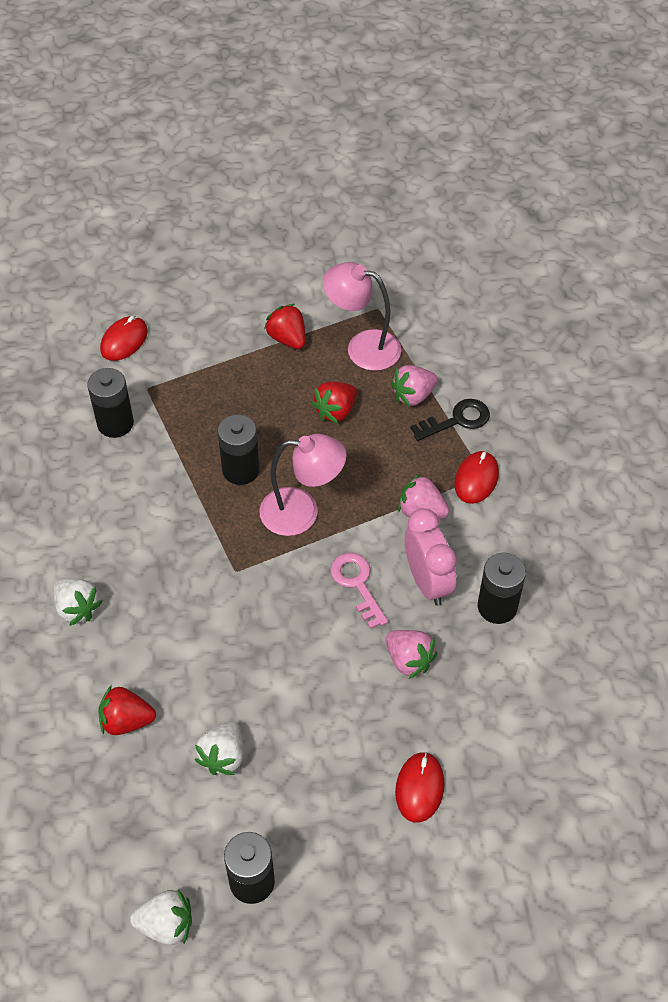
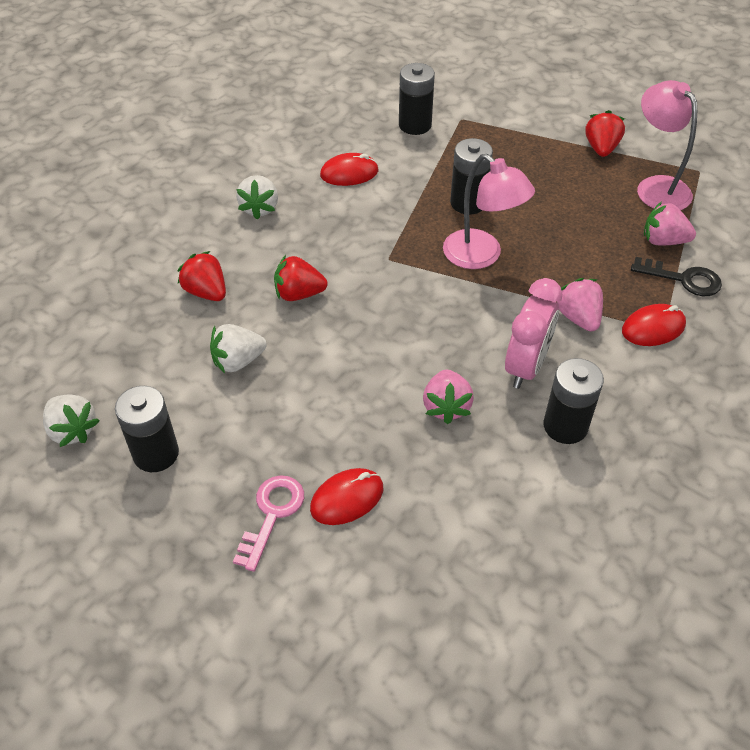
camera: 45 degrees right, 5 degrees down
(124, 340) = (479, 85): red mouse -> red mouse (349, 173)
(335, 411) = (585, 212): red strawberry -> red strawberry (299, 294)
(357, 584) = (467, 329): pink key -> pink key (272, 515)

